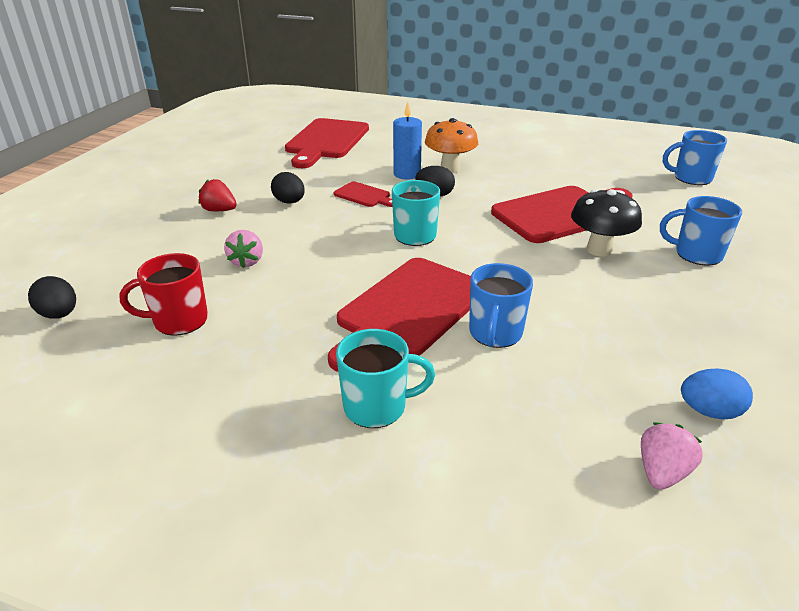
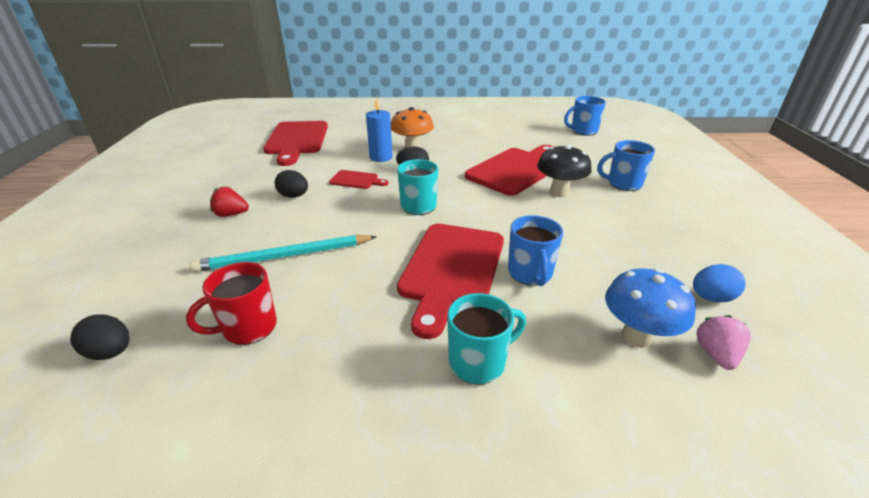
camera: 20 degrees left, 0 degrees up
(247, 261) = (284, 256): pink strawberry -> turquoise pencil
(575, 428) = (637, 336): none -> blue mushroom

